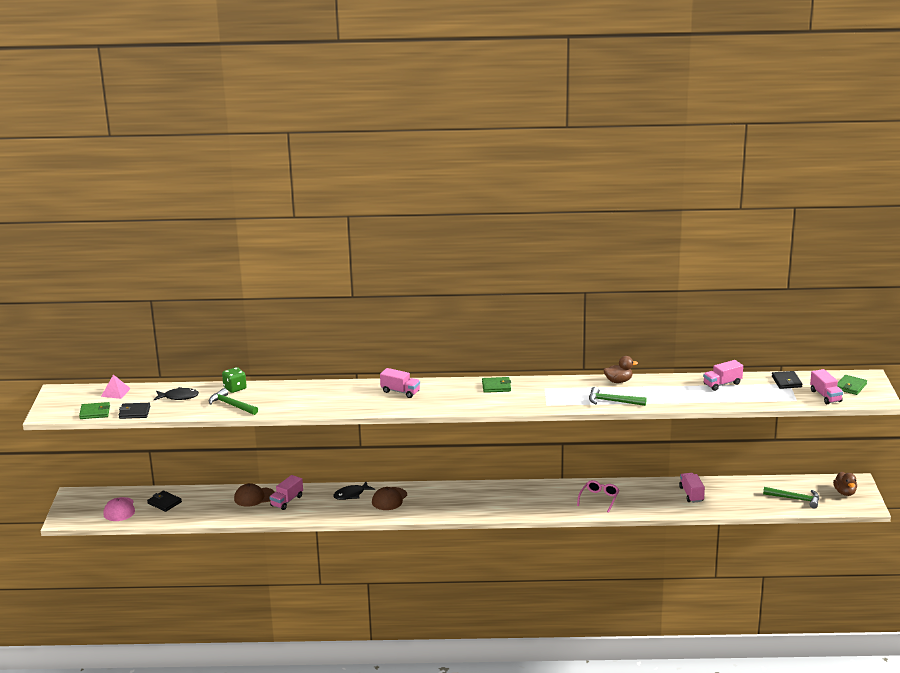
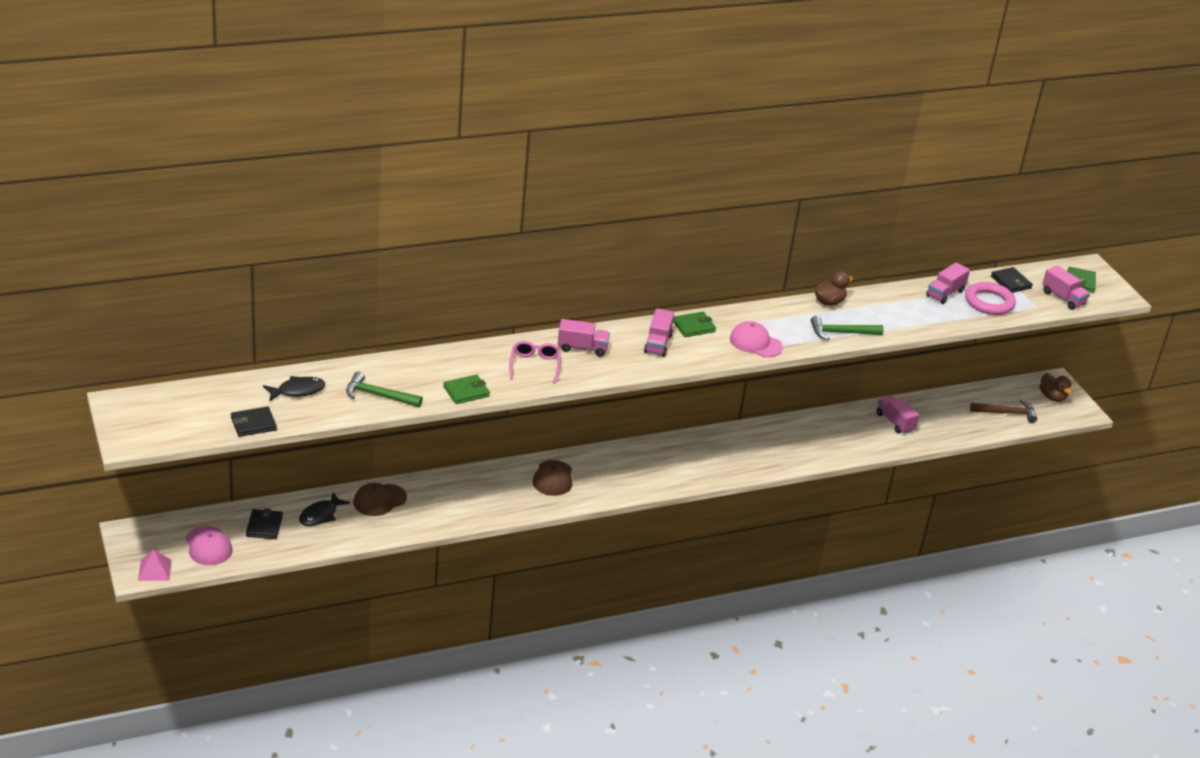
camera: 25 degrees left, 10 degrees up
(95, 412) = (197, 431): green wallet -> green wallet (466, 391)
(115, 392) = (203, 394): pink pyramid -> pink pyramid (154, 570)
(164, 503) = (264, 526): black wallet -> black wallet turned 75 degrees clockwise
(235, 388) = (365, 368): green dice -> none
(287, 501) = (425, 500): pink truck -> pink truck (658, 344)
(351, 494) = (502, 479): black fish -> black fish (320, 515)
(537, 401) = (755, 343): none -> pink cap
(599, 499) = (798, 443): pink glasses -> pink glasses (534, 365)
(756, 393) = (989, 302): none -> pink ring
(795, 499) = (1006, 413): green hammer -> brown hammer

